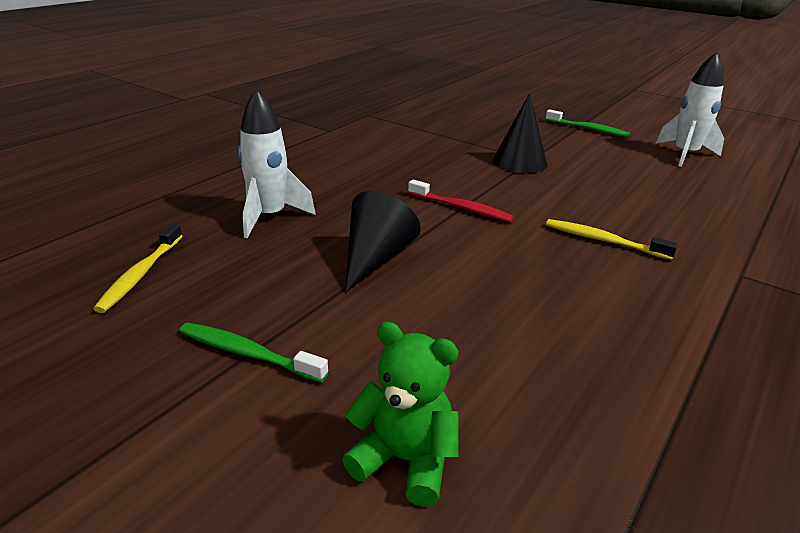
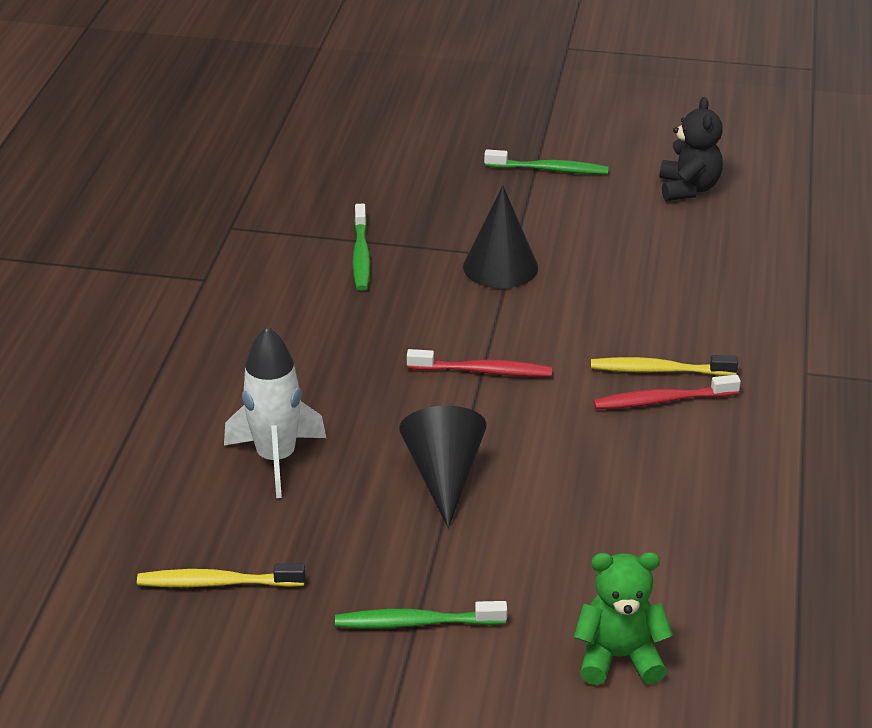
camera: 25 degrees left, 5 degrees up
(141, 274) = (217, 583): yellow toothbrush -> yellow toothbrush turned 105 degrees clockwise
(432, 139) = (361, 255): none -> green toothbrush
(594, 260) = (662, 400): none -> red toothbrush
(685, 154) = (688, 189): white rocket -> black teddy bear

